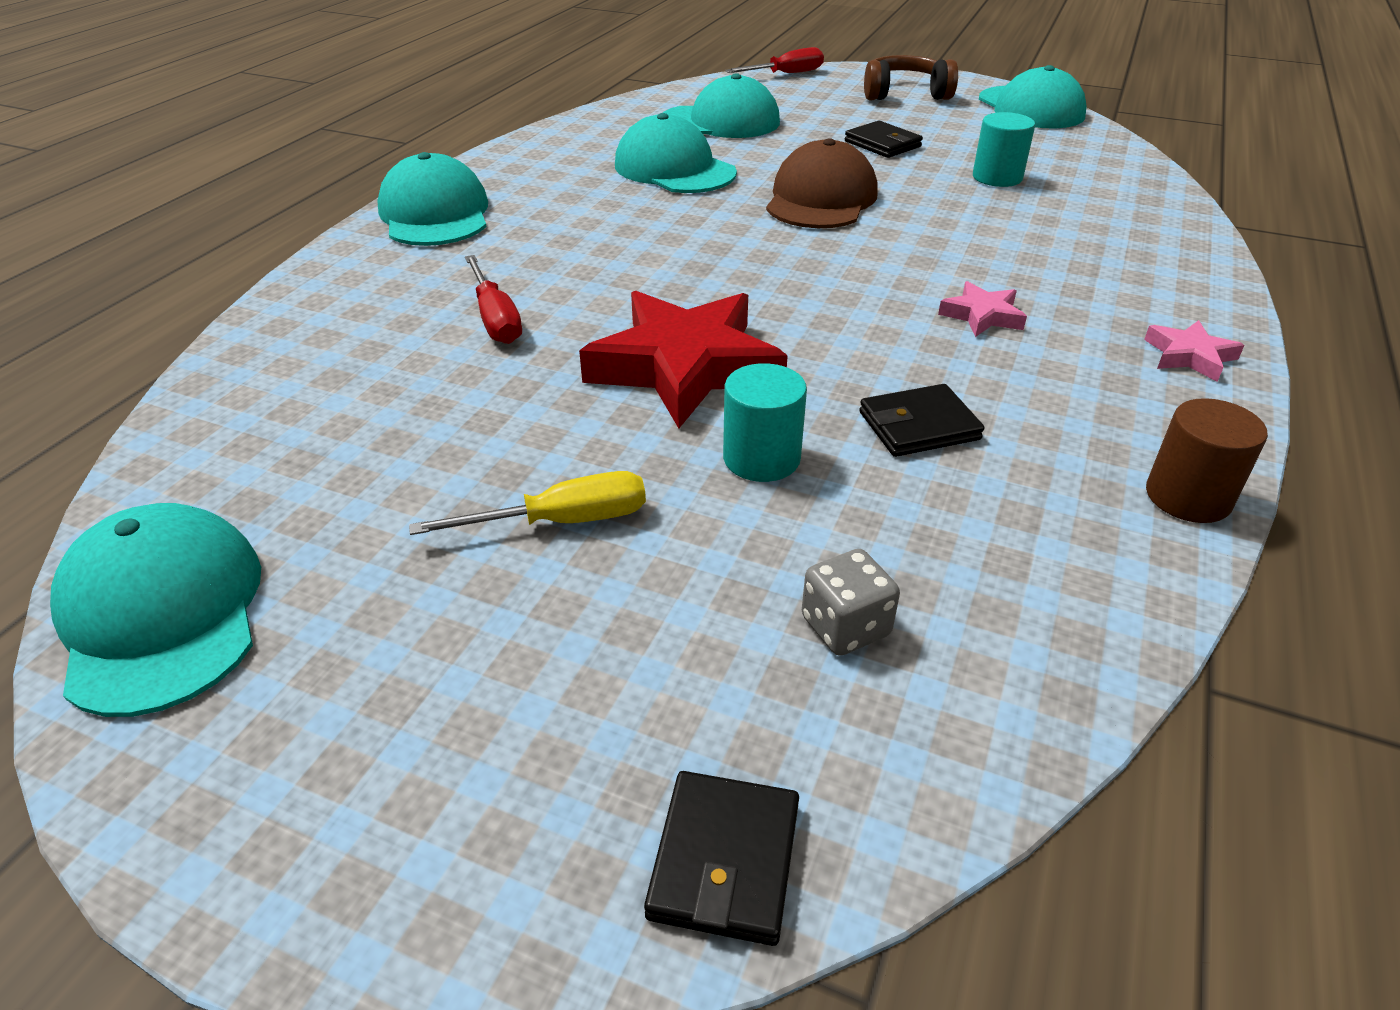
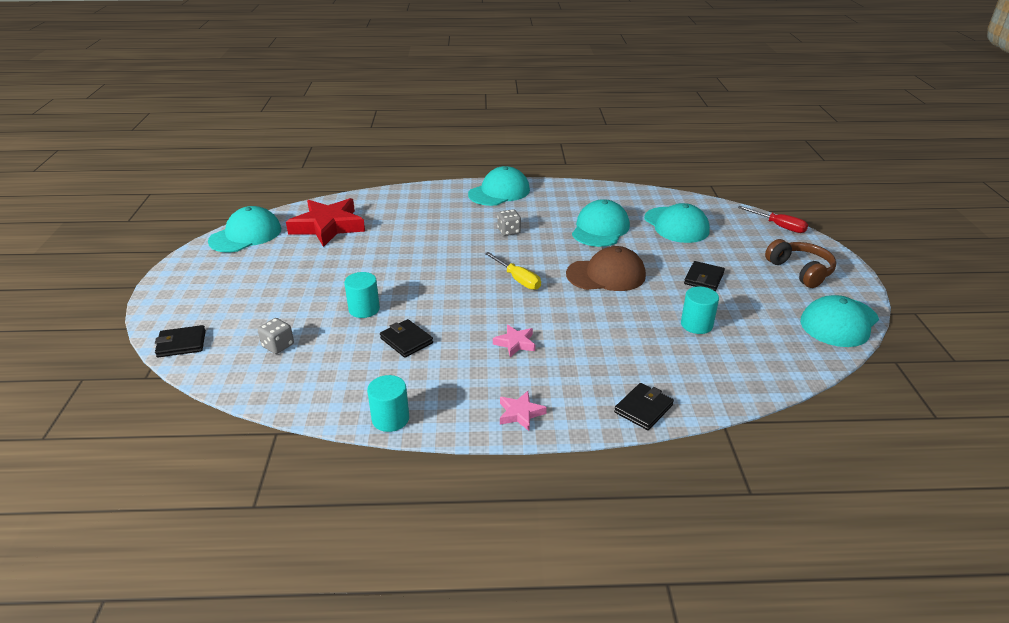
camera: 65 degrees right, 5 degrees down
(495, 318) = (426, 230): red screwdriver -> none
(561, 521) = (309, 280): yellow screwdriver -> yellow screwdriver (518, 279)
(598, 239) = (509, 231): none -> grey dice
(685, 367) = (417, 278): red star -> red star (328, 226)
(1188, 497) = (390, 419): brown cylinder -> turquoise cylinder
(1191, 260) = (643, 409): none -> black wallet

